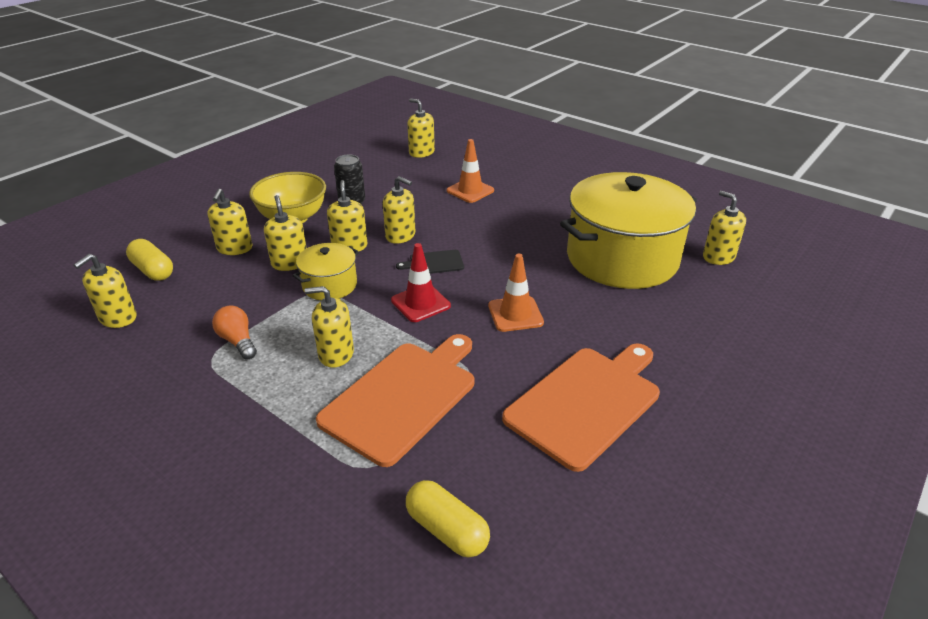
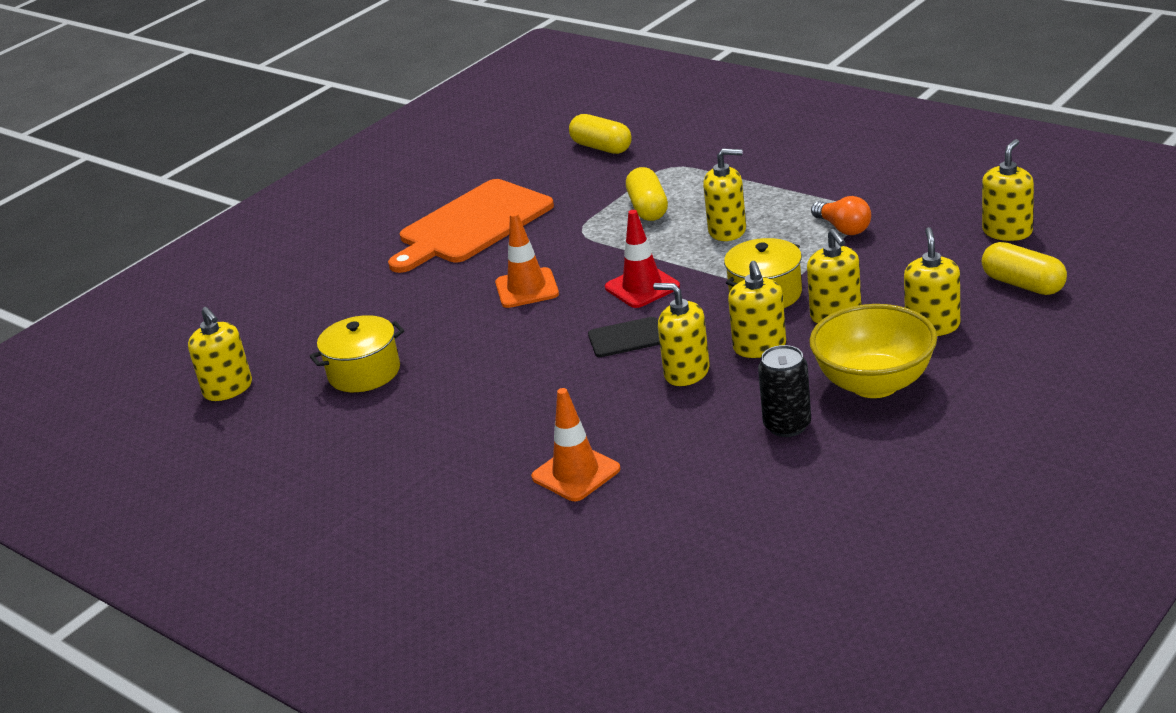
camera: 175 degrees left, 5 degrees down
(403, 397) = (648, 208): orange cutting board -> yellow capsule
(421, 152) = (682, 573): yellow soap dispenser -> none
(622, 258) = (364, 372): yellow pot -> yellow pot, size x0.46

